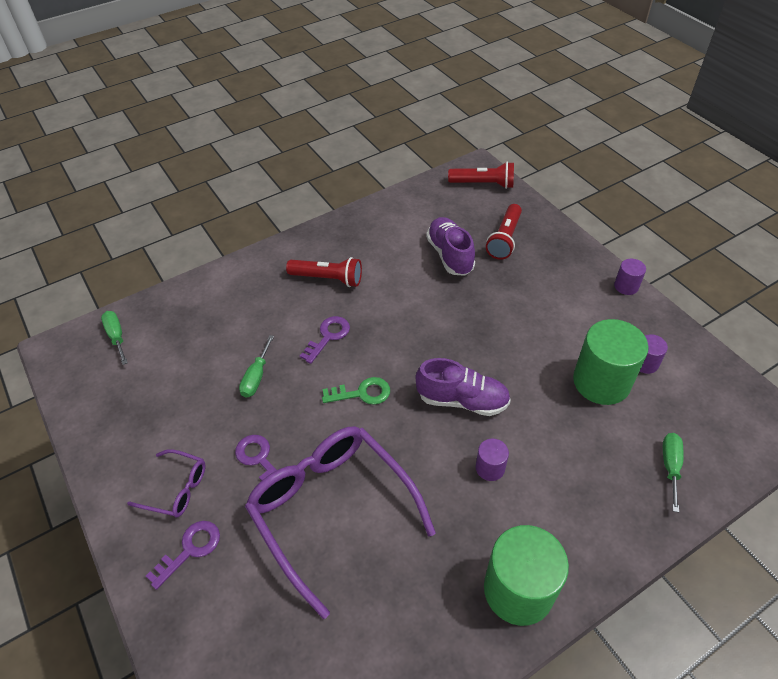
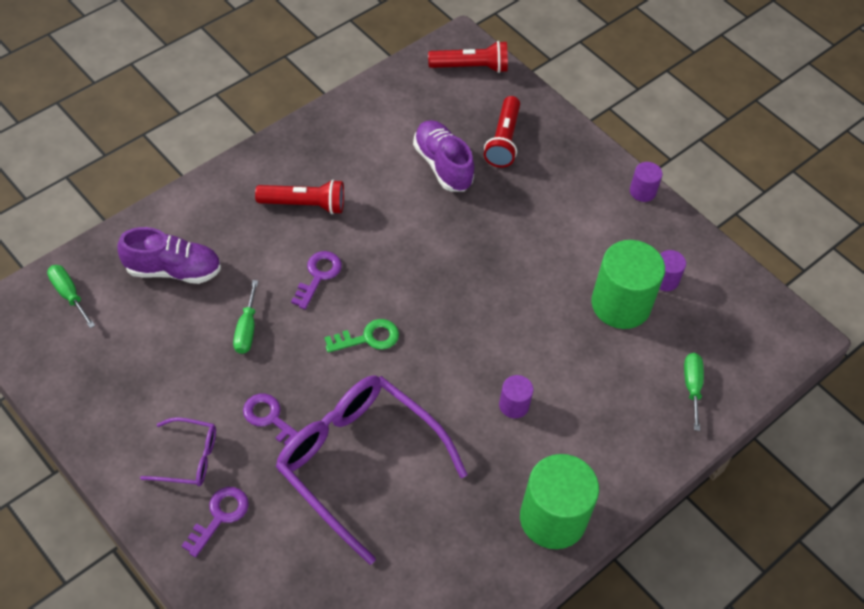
camera: 15 degrees left, 5 degrees up
(462, 400) = (477, 337): purple shoe -> purple shoe (173, 270)

